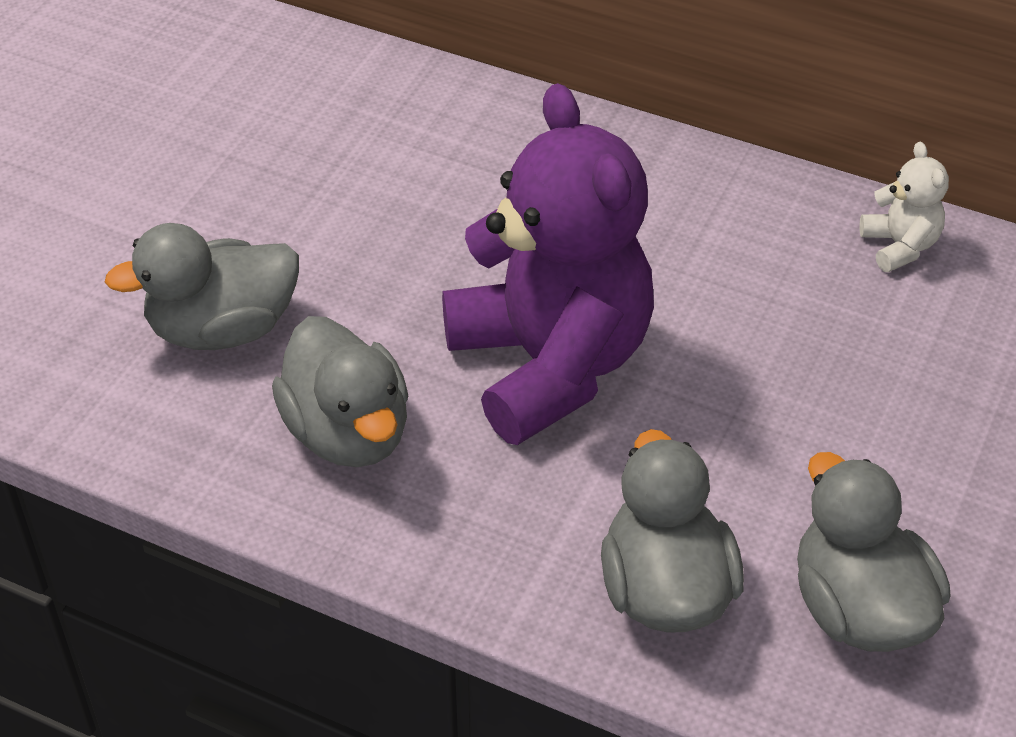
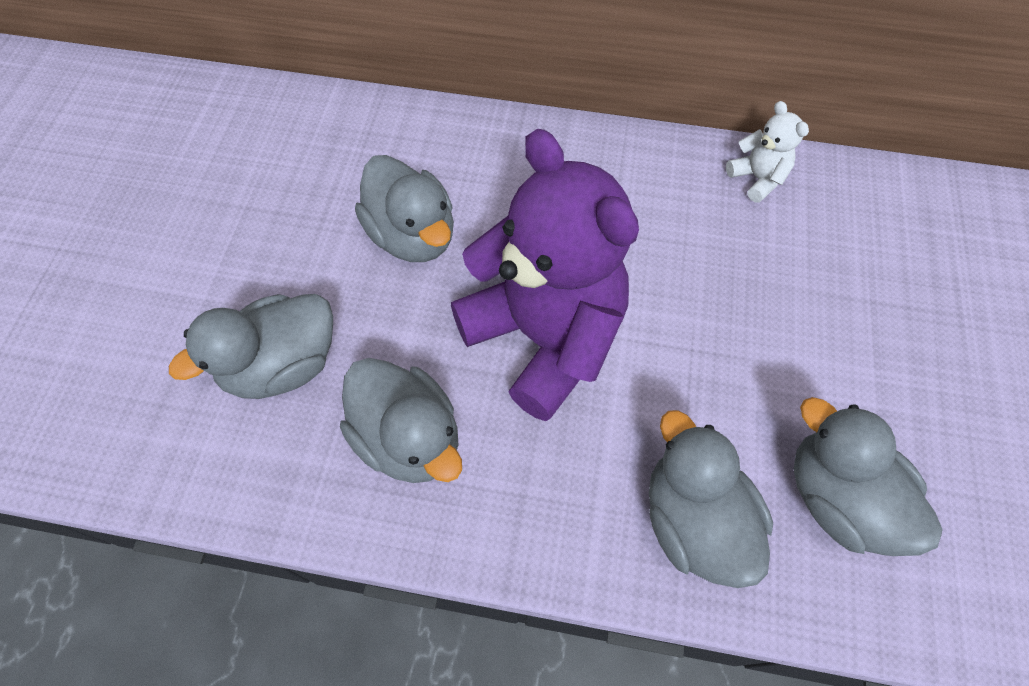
camera: 15 degrees left, 15 degrees up
(423, 224) = (412, 235): none -> grey duck

